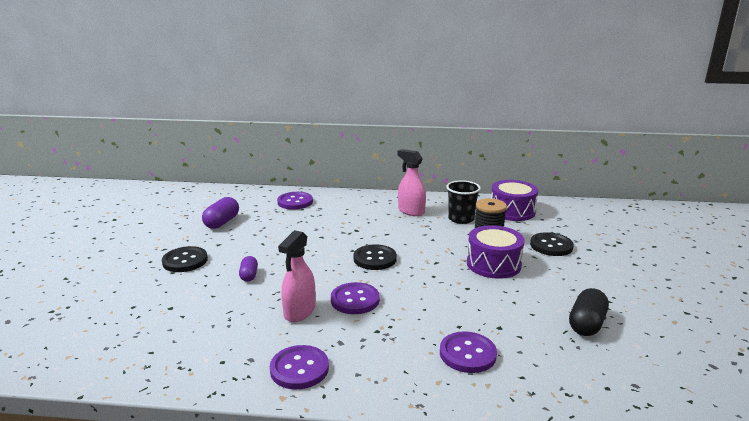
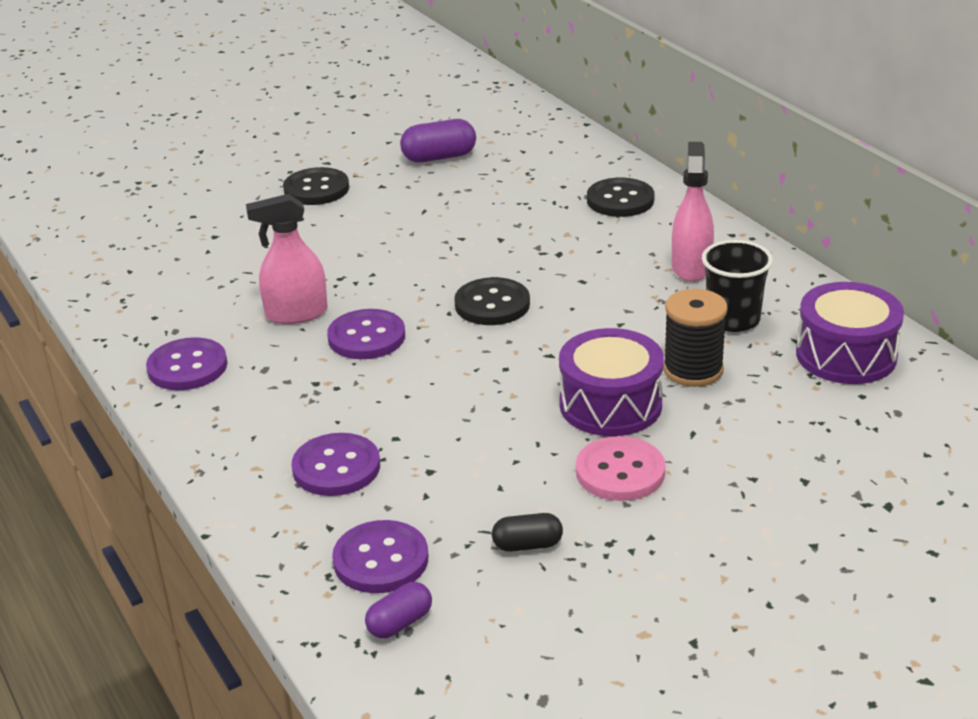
camera: 55 degrees right, 10 degrees up
(249, 275) = (335, 243): purple capsule -> purple capsule (400, 623)
(295, 202) = (576, 170): purple button -> purple button (381, 560)
(548, 281) = (620, 472): none -> pink button
(551, 246) = (758, 437): black button -> black button (620, 200)
(586, 324) = (527, 545): black capsule -> black capsule, size x0.62

